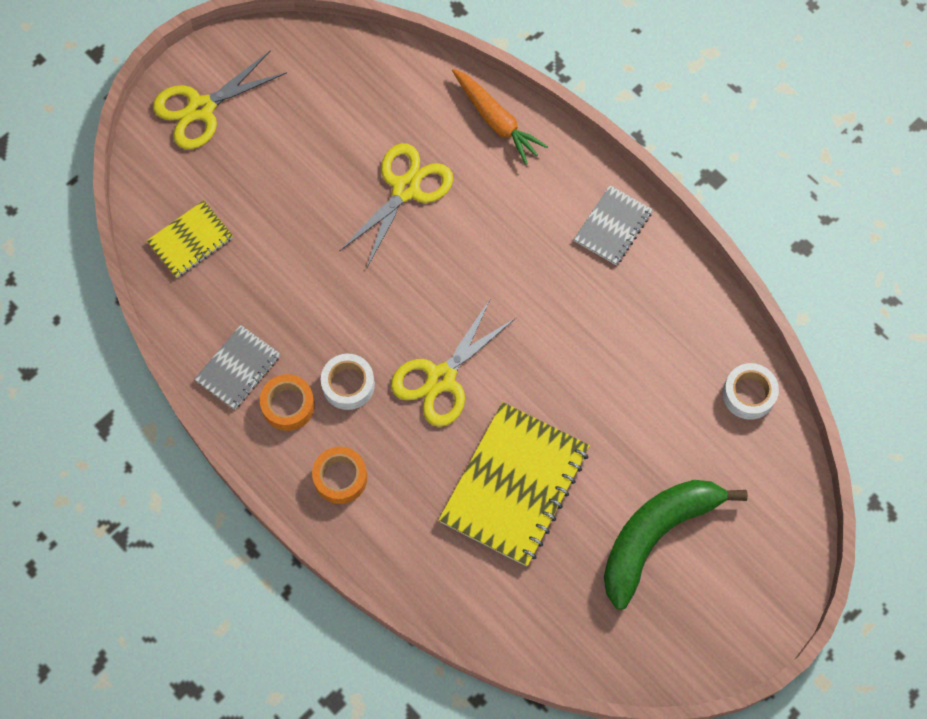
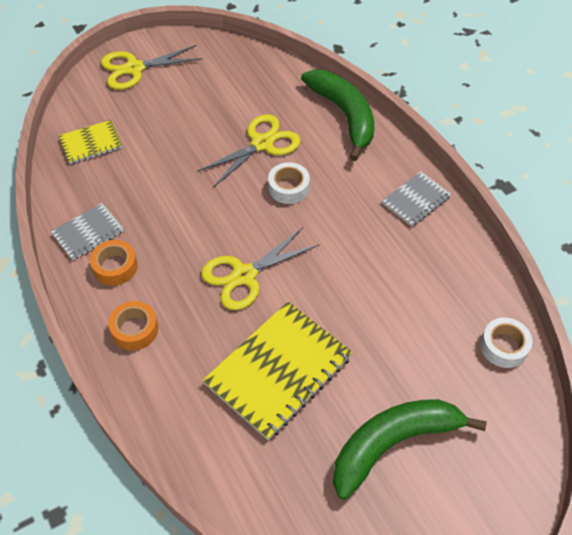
camera: 15 degrees right, 15 degrees down
(348, 384) = (168, 263): white tape -> white tape (288, 188)
(496, 120) = (344, 115): orange carrot -> green banana

